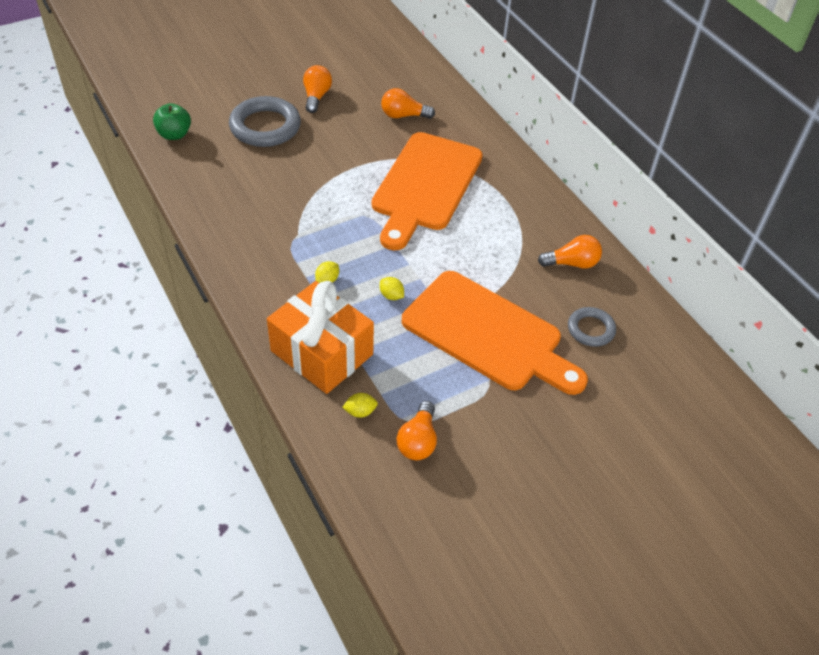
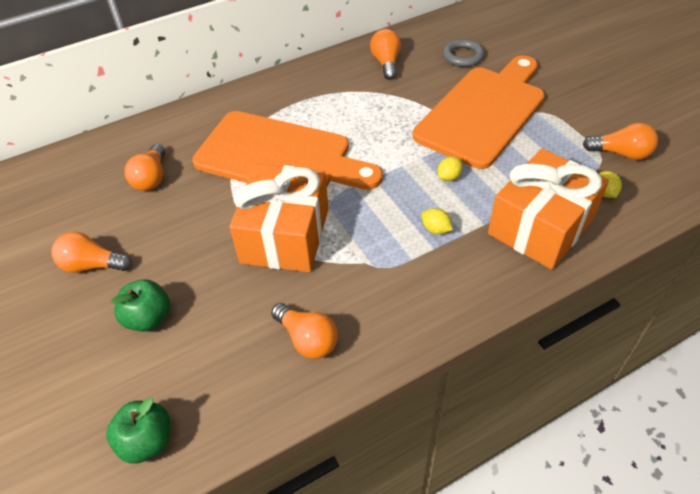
camera: 85 degrees left, 0 degrees up
(232, 202) = (307, 339): none -> orange light bulb
(265, 127) = (148, 318): grey ring -> green apple
(332, 190) = (285, 235): none -> orange gift

